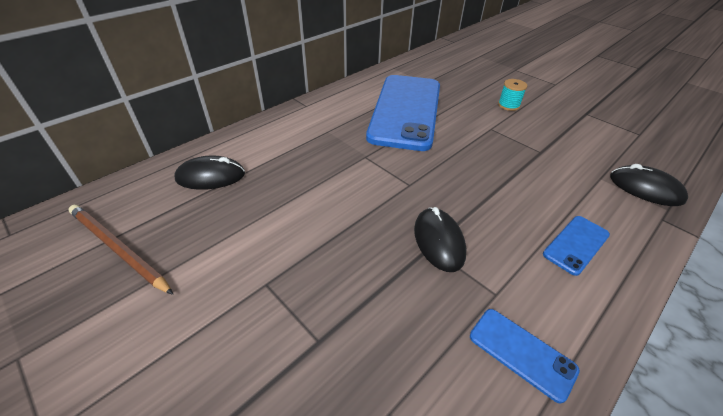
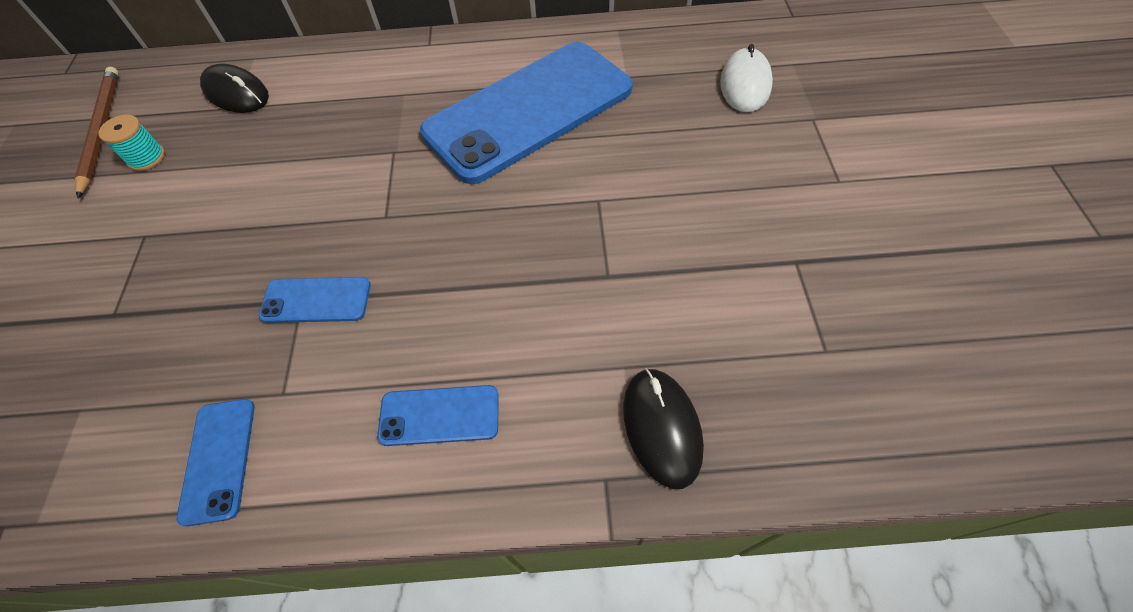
camera: 45 degrees right, 15 degrees up
(438, 241) = (316, 300): black mouse -> blue phone
(475, 68) = (745, 84): none -> white mouse
(508, 105) = (687, 177): turquoise spool -> turquoise spool (146, 158)

